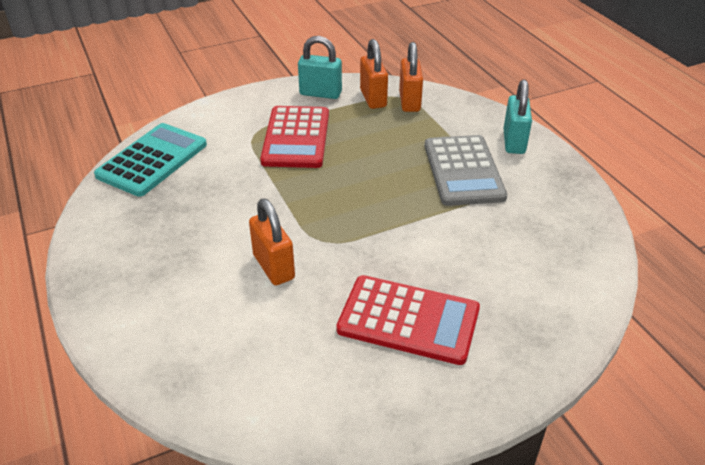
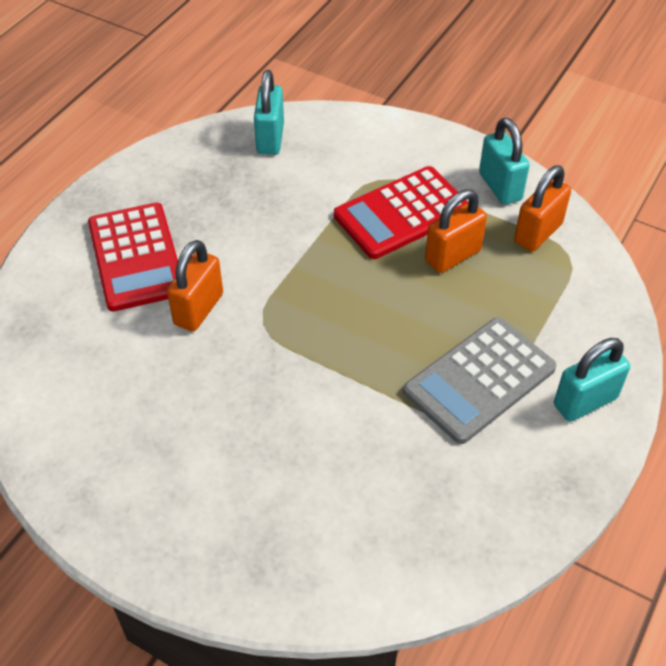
camera: 55 degrees right, 10 degrees up
(152, 160) = (270, 138): turquoise calculator -> turquoise padlock
(408, 320) = (205, 447): red calculator -> red calculator (136, 257)
(409, 102) = (566, 267): orange padlock -> orange padlock (452, 256)

